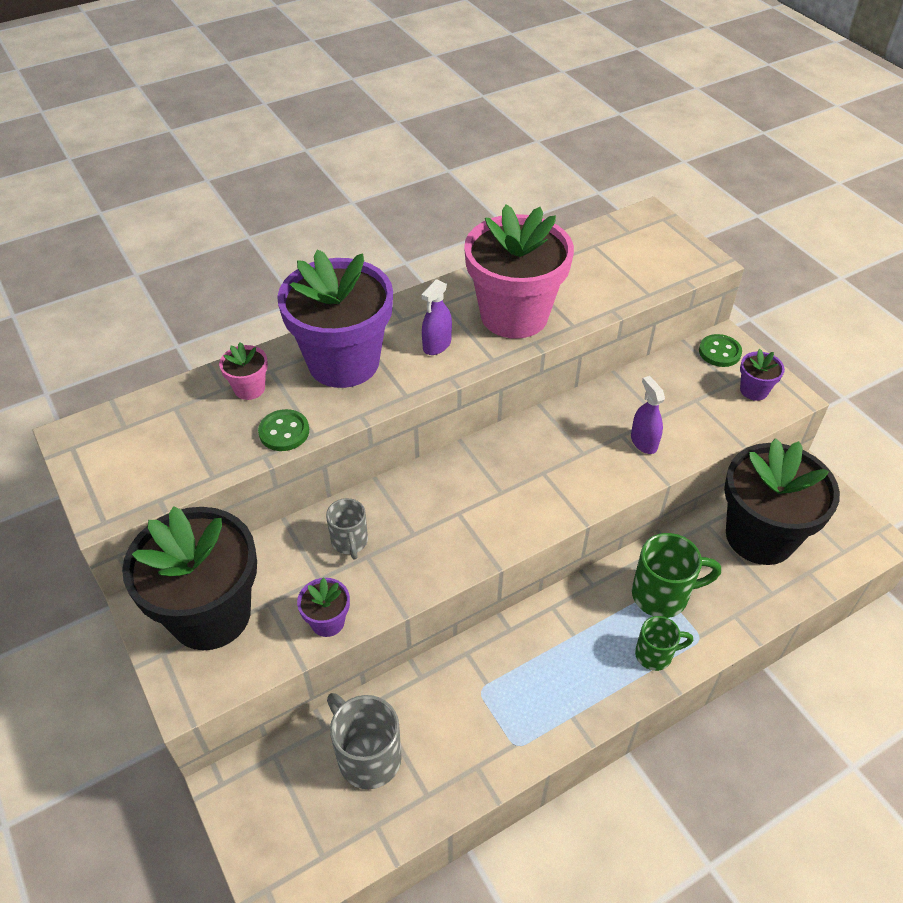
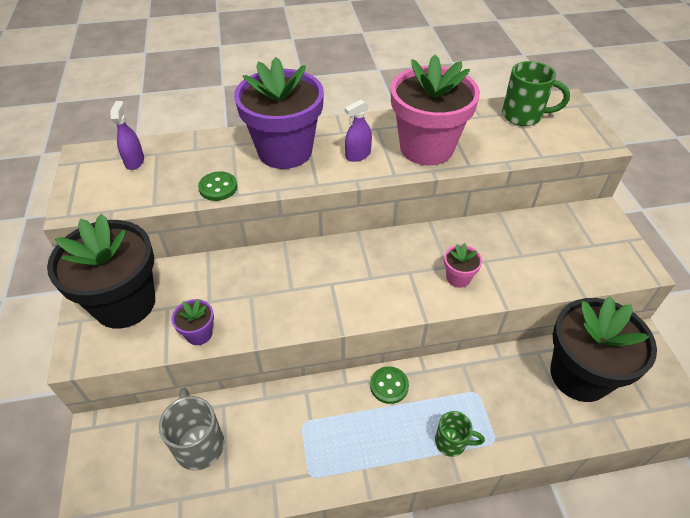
camera: 20 degrees right, 0 degrees up
(249, 388) = (211, 153): pink flower pot -> pink flower pot (458, 278)
(350, 542) = (244, 281): grey mug -> none
(643, 442) = (500, 271): purple spray bottle -> purple spray bottle (135, 161)
(662, 595) = (477, 396): green mug -> green mug (523, 116)
(719, 352) = (593, 219): green button -> green button (389, 386)
(754, 390) = (611, 255): purple flower pot -> none

